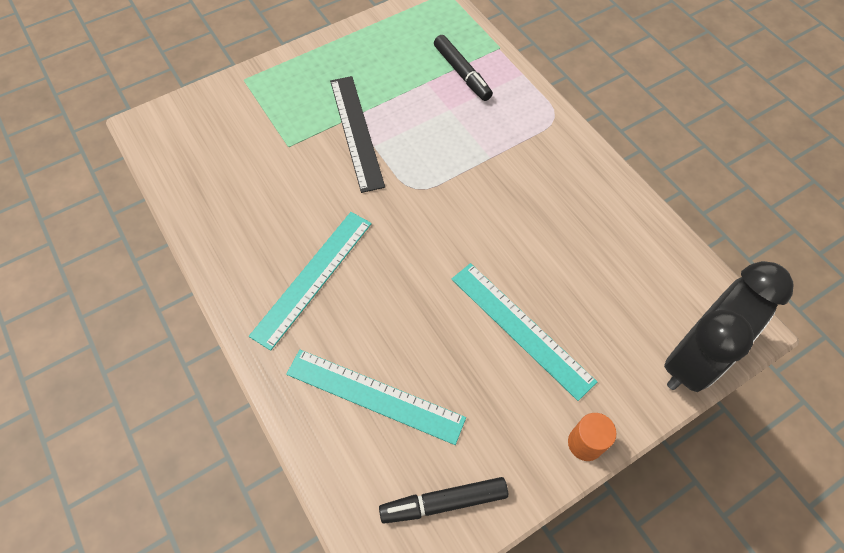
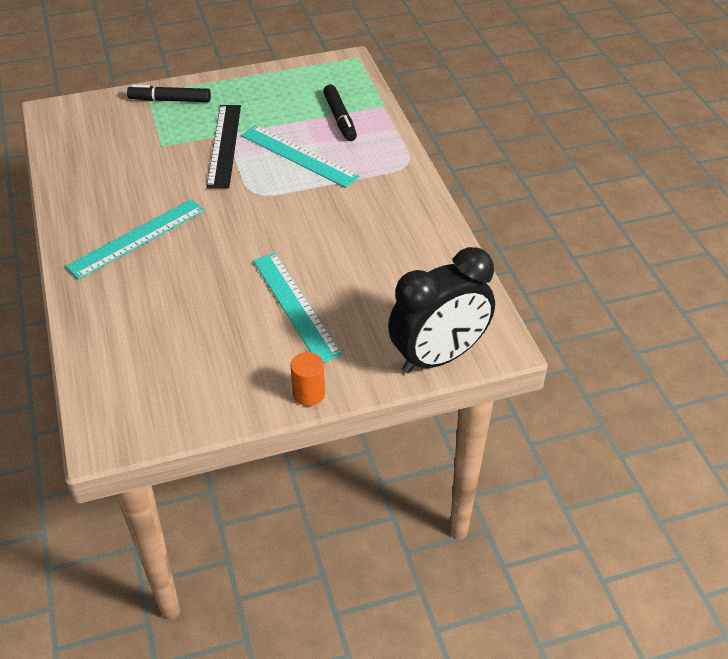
camera: 15 degrees right, 15 degrees down
(374, 396) = (147, 326): turquoise ruler -> turquoise ruler (298, 156)
(444, 502) = (169, 406): black marker -> black marker (170, 100)

